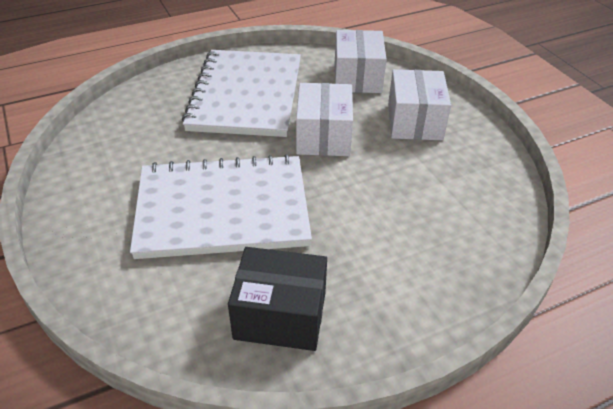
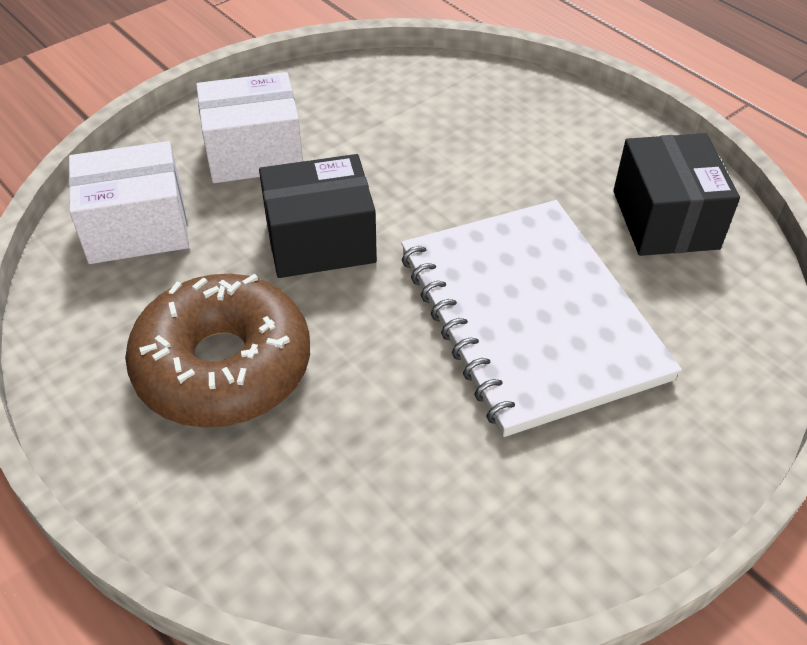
camera: 105 degrees left, 5 degrees up
(246, 95) = (223, 366): white notebook -> brown donut
(323, 136) = (320, 241): white box -> black box

